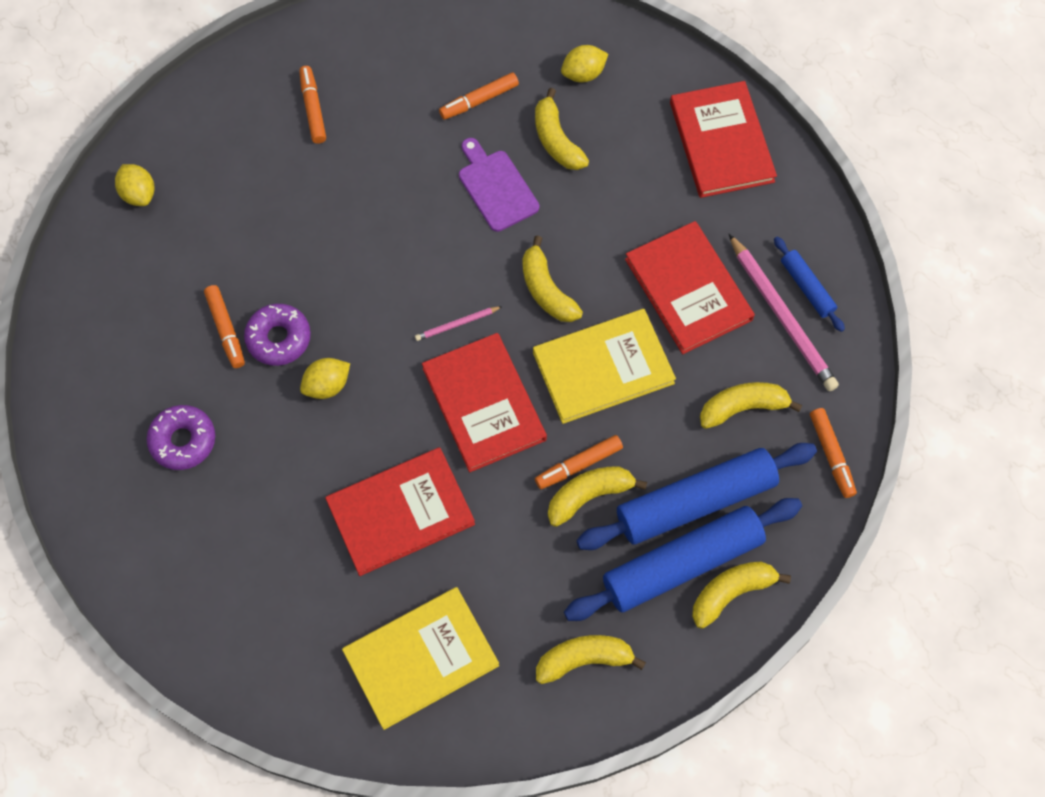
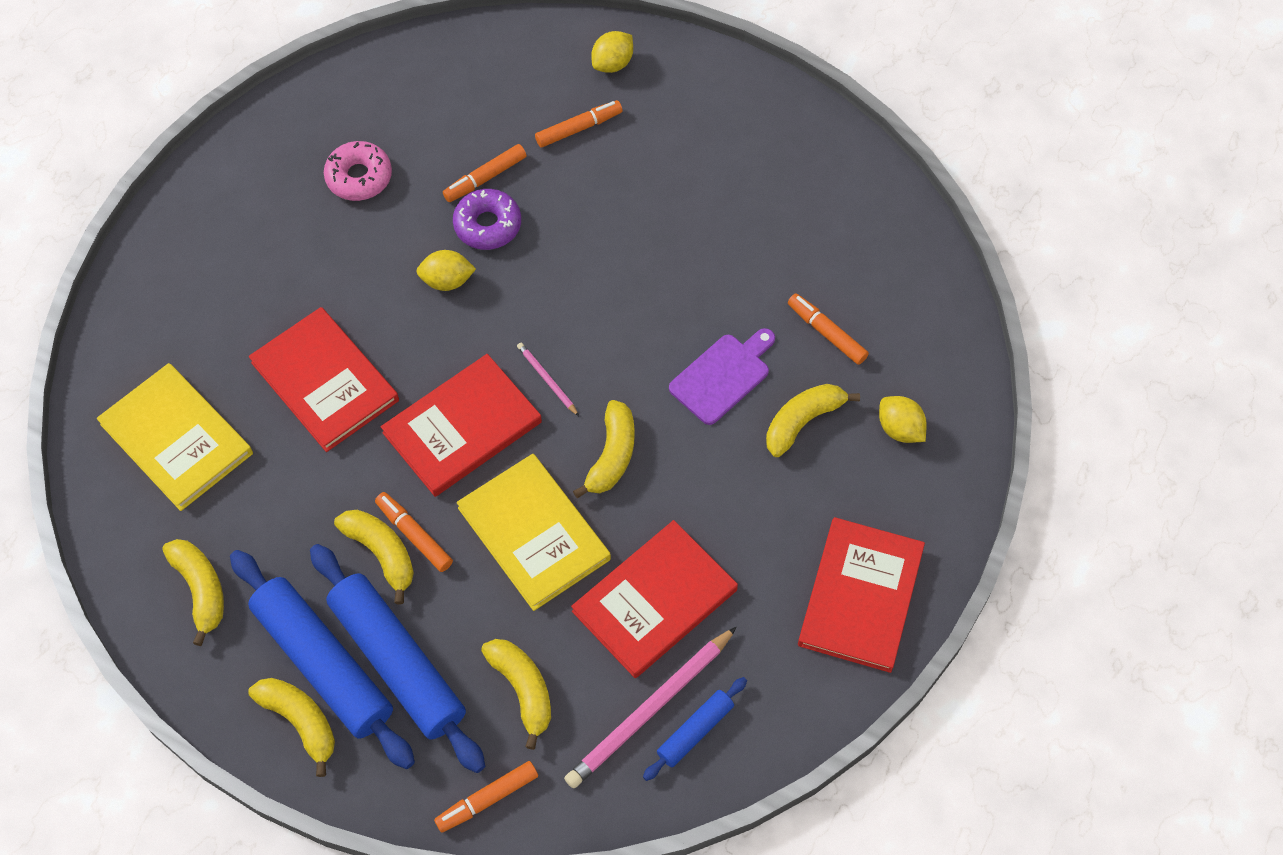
camera: 75 degrees right, 5 degrees down
(183, 441) = (359, 177): purple donut -> pink donut
(313, 108) = (761, 182): orange marker -> orange marker (579, 128)
(327, 385) = (447, 281): yellow lemon -> yellow lemon turned 45 degrees counterclockwise
(546, 290) = (612, 456): yellow banana -> yellow banana turned 150 degrees clockwise
(721, 142) = (860, 596): red book -> red book turned 45 degrees counterclockwise

